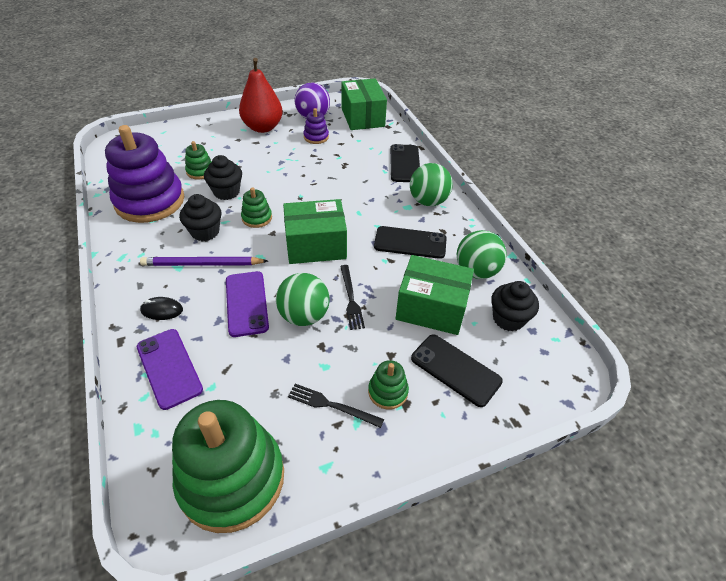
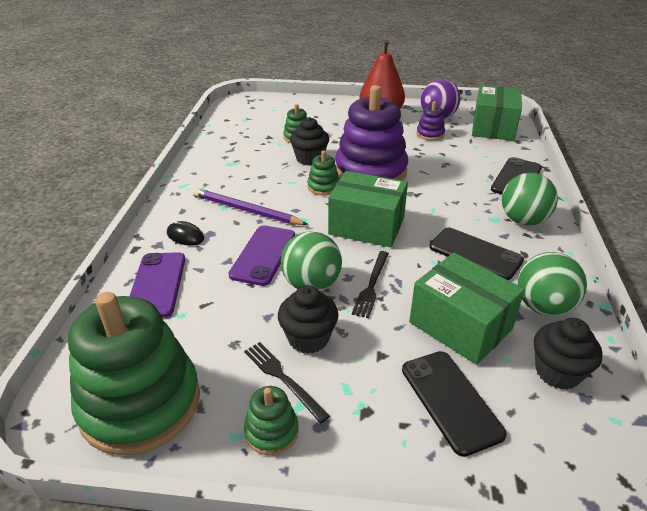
camera: 30 degrees right, 10 degrees down
(150, 201) = (237, 149): purple stacking toy -> purple stacking toy (370, 172)
(205, 232) = (267, 185): black cupcake -> black cupcake (308, 338)
(388, 392) = (353, 390): green stacking toy -> green stacking toy (271, 431)

